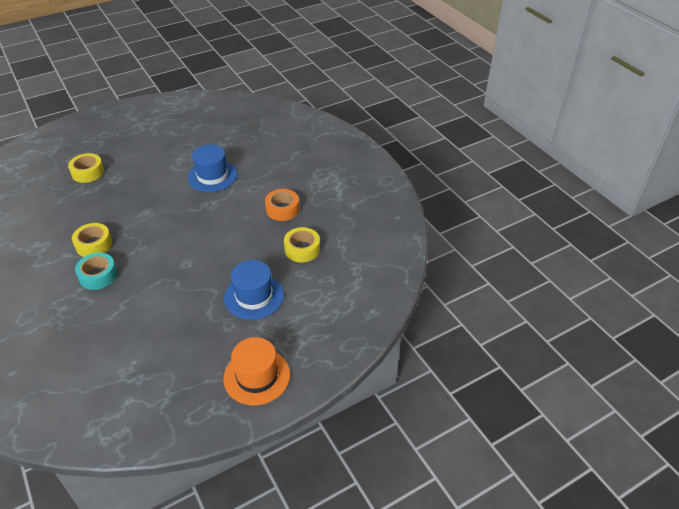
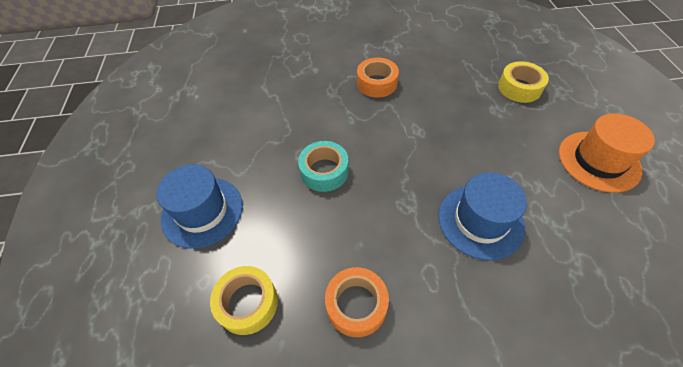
camera: 115 degrees right, 10 degrees up
(94, 245) = (377, 83): yellow tape -> orange tape
(98, 275) = (326, 83): turquoise tape -> turquoise tape (324, 171)
(257, 376) = (94, 184): orange hat -> orange hat (598, 161)

